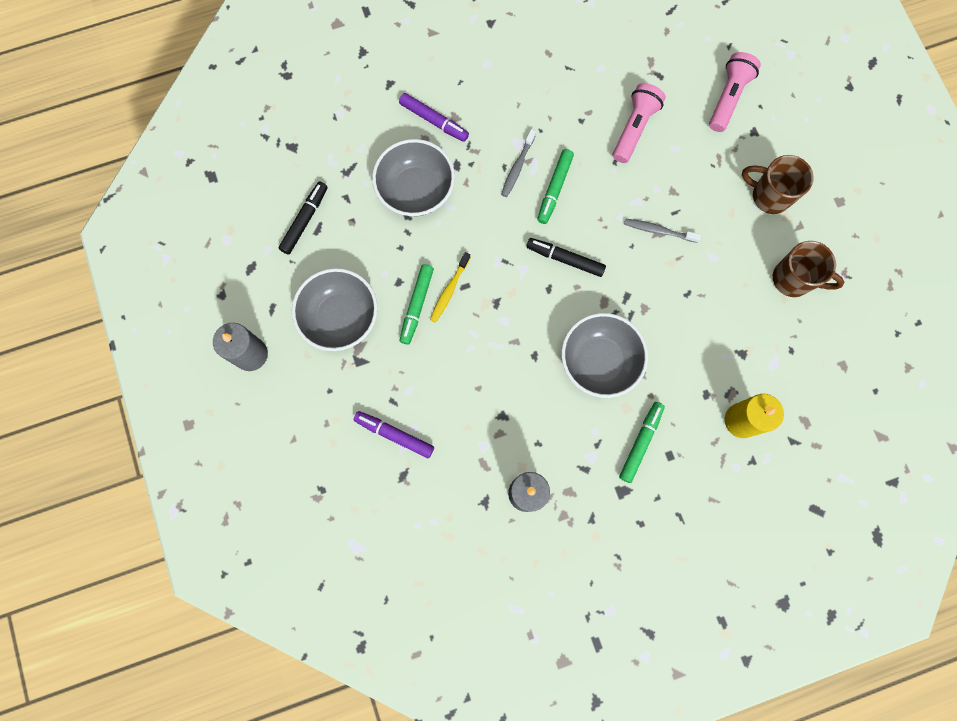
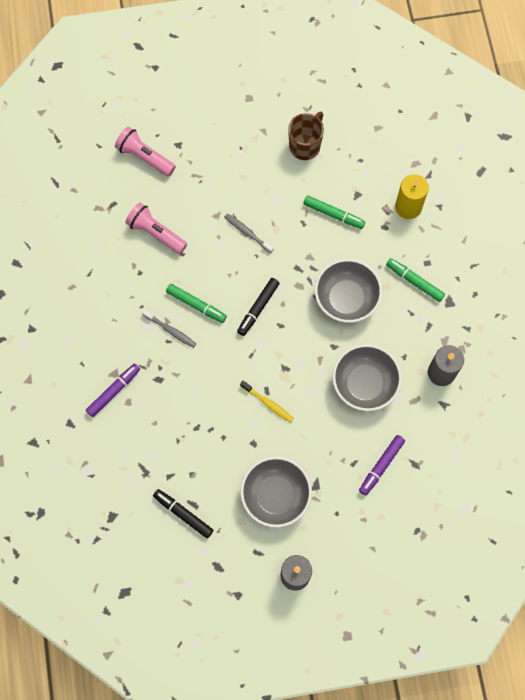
camera: 80 degrees left, 5 degrees down
(416, 190) = (174, 416): grey bowl -> grey bowl (364, 384)
(417, 306) = (276, 431): green marker -> green marker (333, 214)
(659, 231) = (248, 233): grey toothbrush -> grey toothbrush turned 105 degrees clockwise
(769, 196) = (234, 146): brown mug -> none

